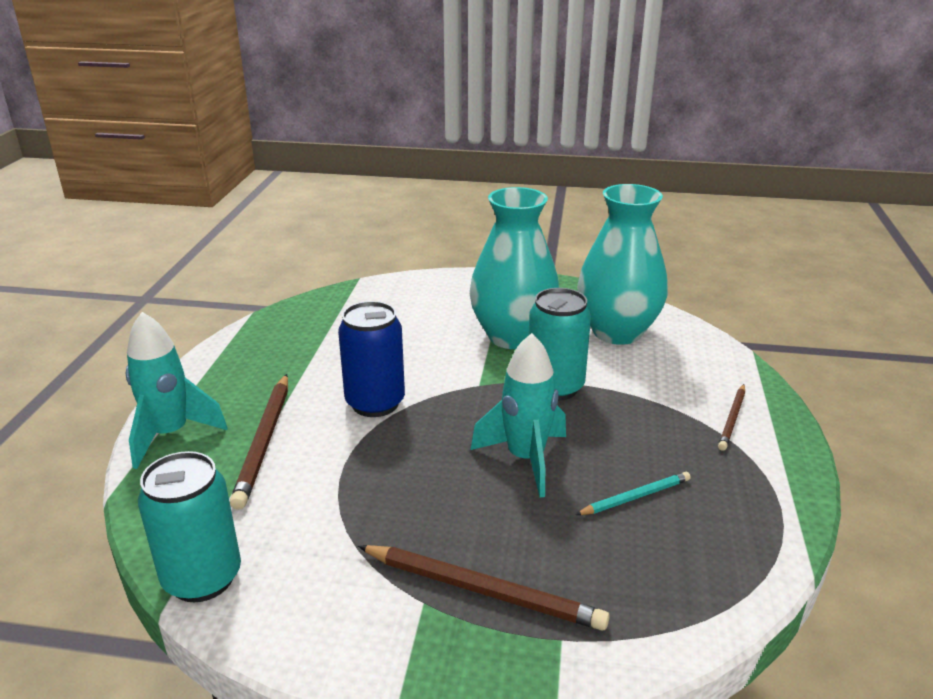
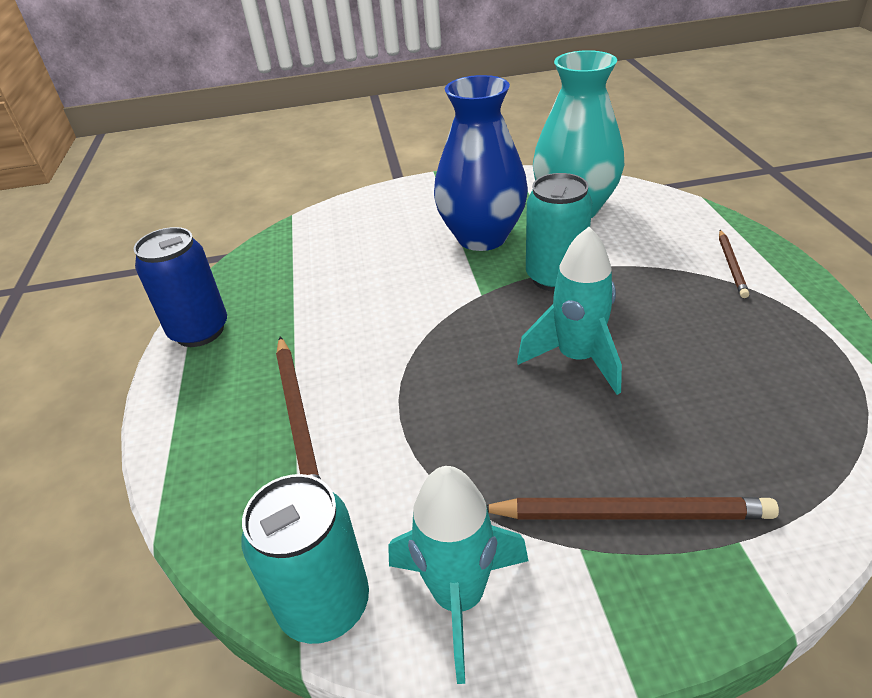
camera: 15 degrees left, 10 degrees up
(170, 435) = (186, 442): turquoise rocket -> turquoise rocket (459, 598)
(375, 403) = (390, 342): blue can -> blue can (199, 331)
(513, 336) = (482, 237): turquoise vase -> blue vase
(635, 497) = (702, 367): turquoise pencil -> none

